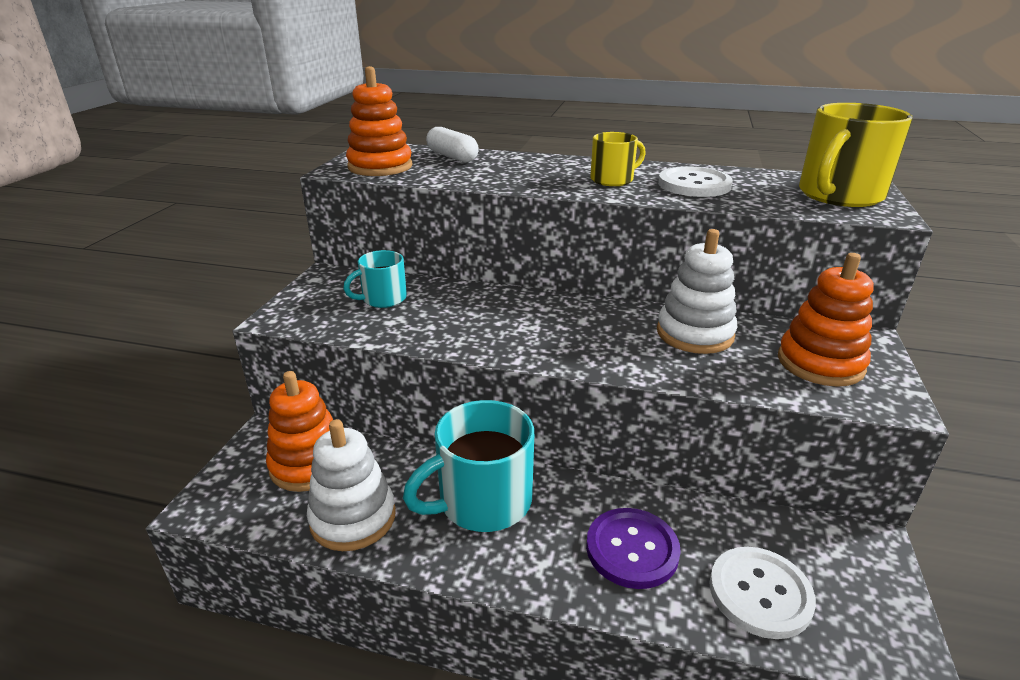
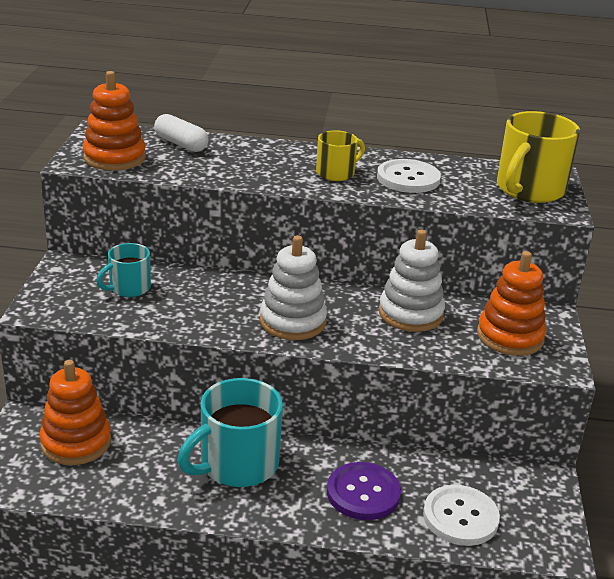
camera: 10 degrees left, 0 degrees up
(353, 518) = (128, 483): white stacking toy -> white stacking toy (292, 321)

